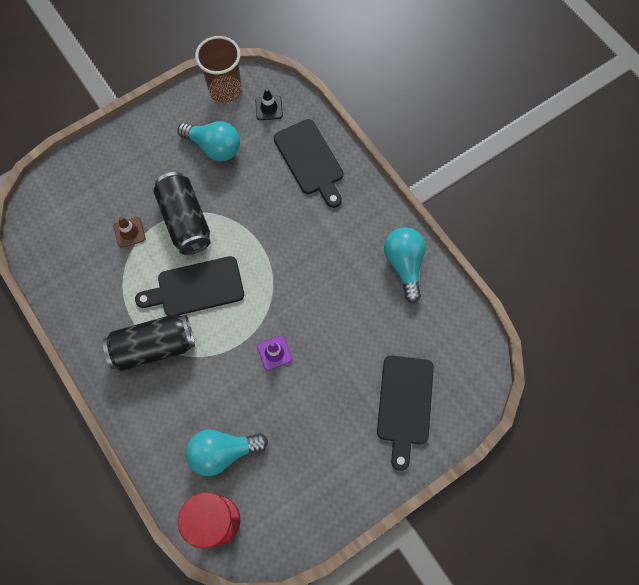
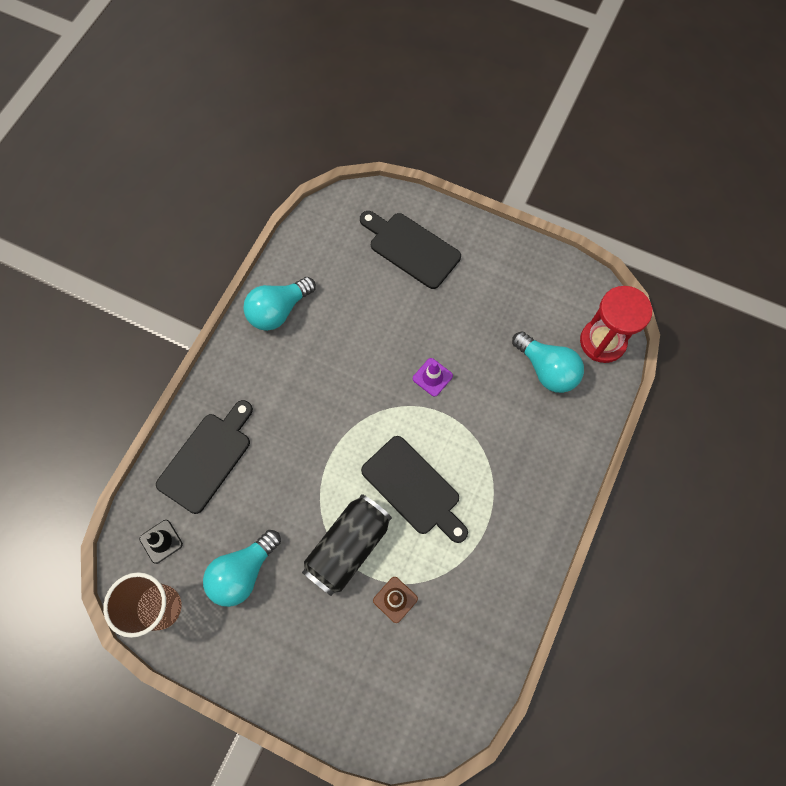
camera: 120 degrees left, 0 degrees up
(154, 347) = (496, 491): black can -> none
(214, 147) = (243, 572): turquoise light bulb -> turquoise light bulb turned 135 degrees counterclockwise
(405, 405) = (411, 248): black cutting board -> black cutting board turned 120 degrees counterclockwise

